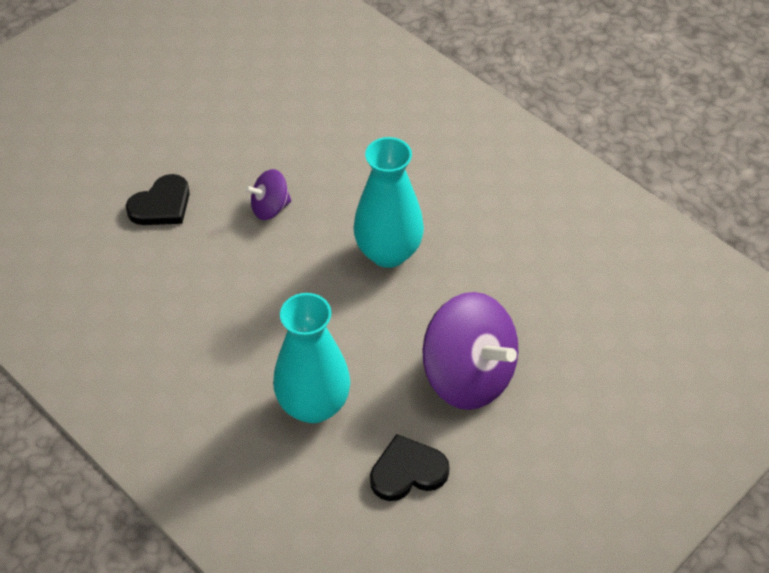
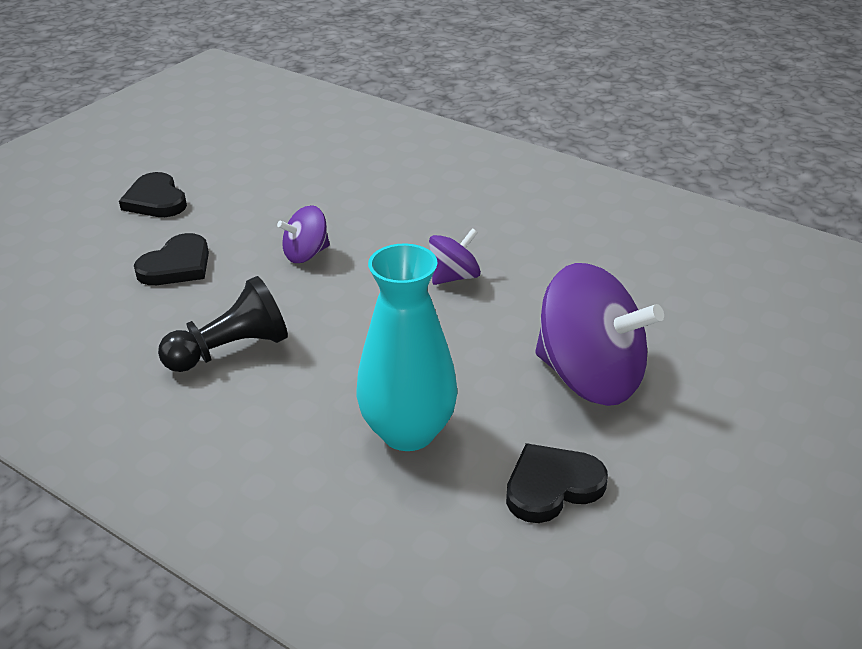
camera: 10 degrees left, 15 degrees down
(152, 124) = (156, 200): none -> black heart
(193, 304) = (231, 350): none -> black pawn
(388, 252) = (454, 277): turquoise vase -> purple spinning top

